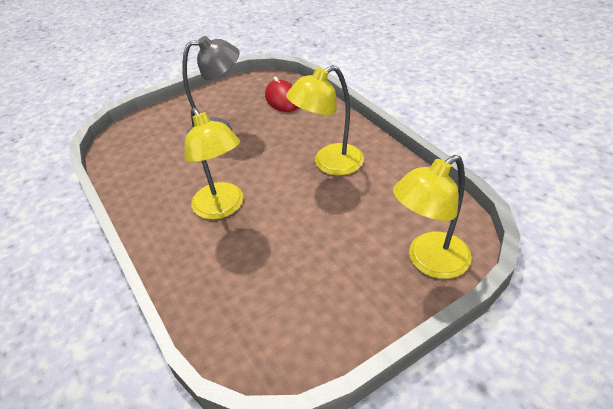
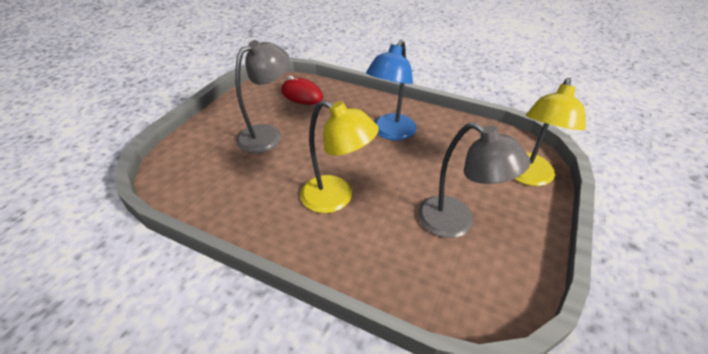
camera: 35 degrees left, 0 degrees up
(304, 274) = (456, 222): none -> grey lamp
(329, 164) = (390, 133): yellow lamp -> blue lamp

